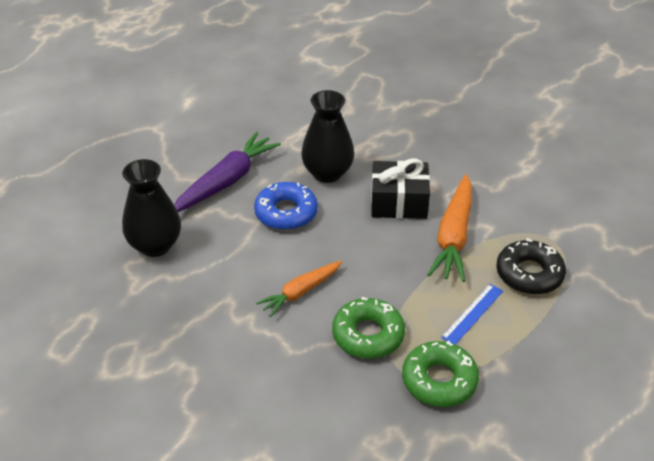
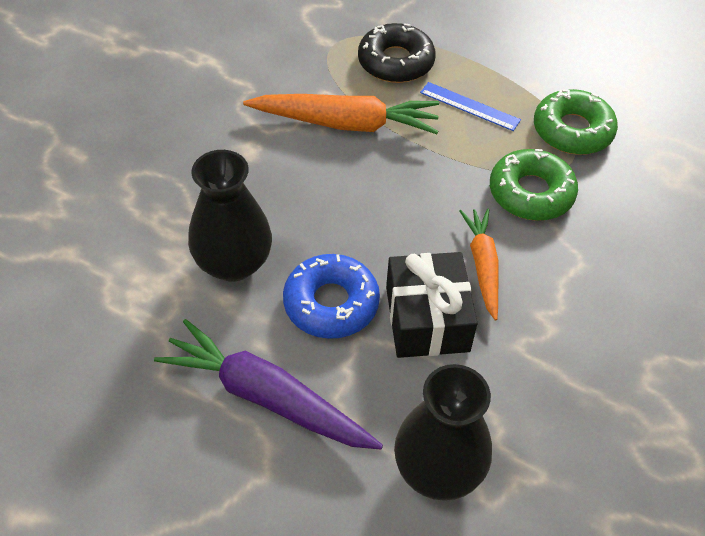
camera: 100 degrees left, 10 degrees up
(301, 292) = (482, 266): orange carrot -> orange carrot turned 135 degrees counterclockwise
(399, 202) = (289, 178): black gift -> black gift (427, 319)

